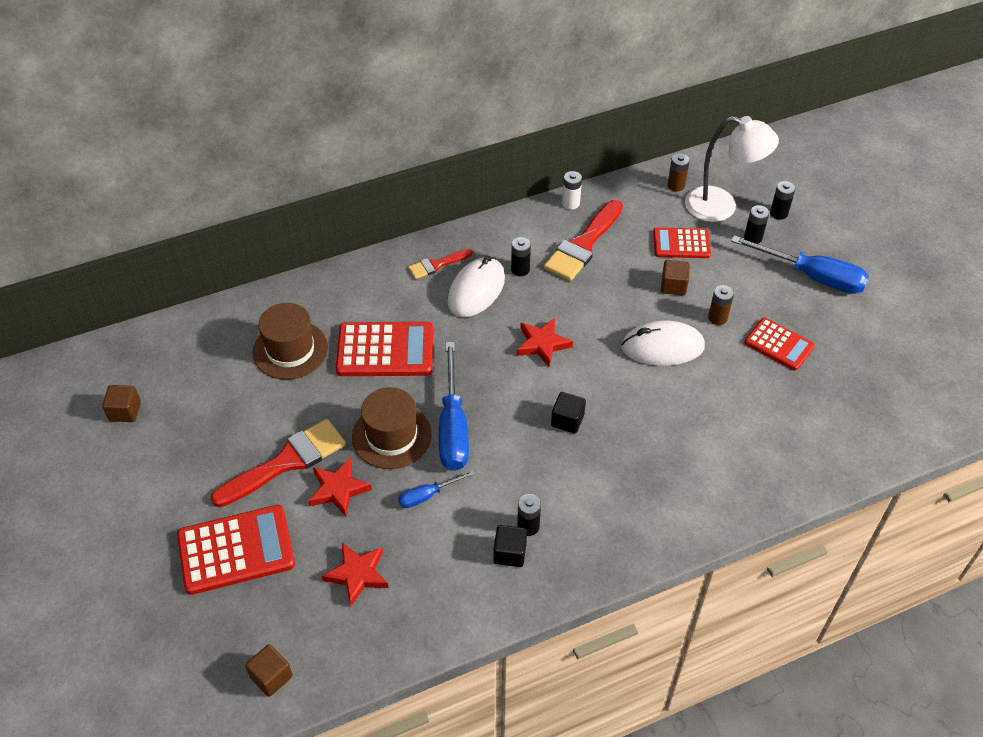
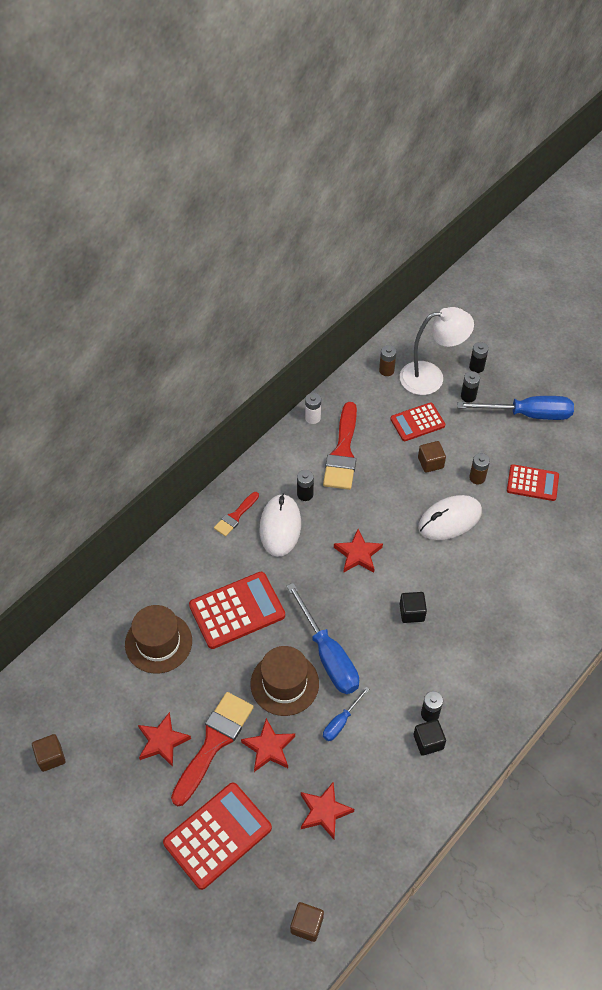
camera: 25 degrees left, 5 degrees up
(237, 440) = (162, 741): none -> red star

